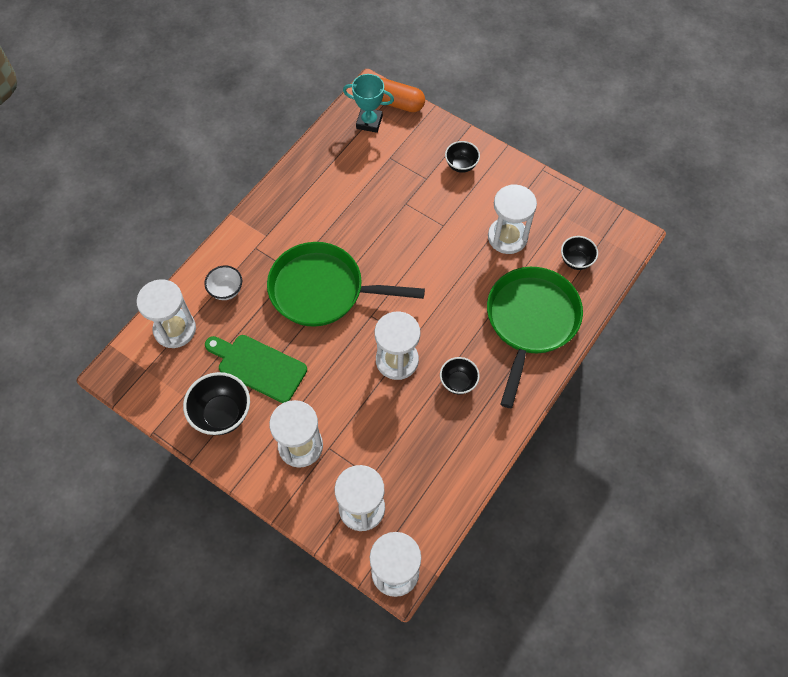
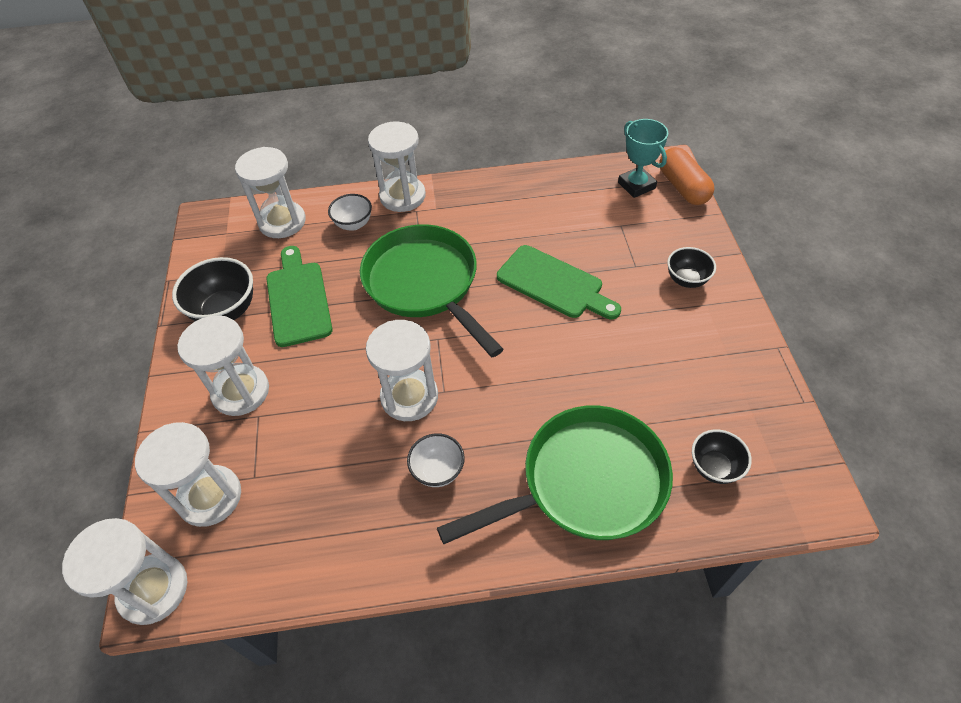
camera: 50 degrees right, 10 degrees down
(395, 227) = (554, 284): none -> green cutting board
(458, 382) = (438, 471): black bowl -> white bowl
(507, 237) = (659, 380): white hourglass -> white hourglass (402, 196)

